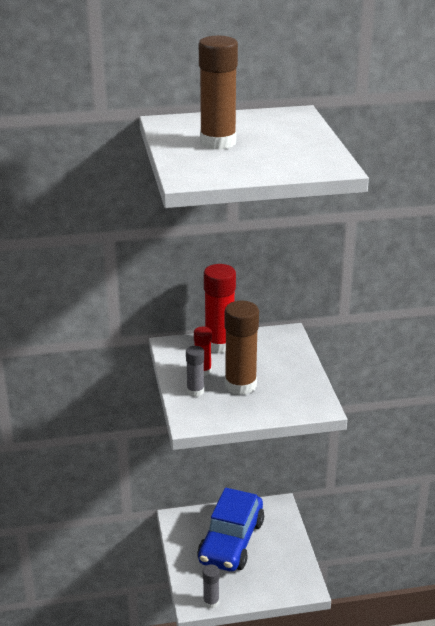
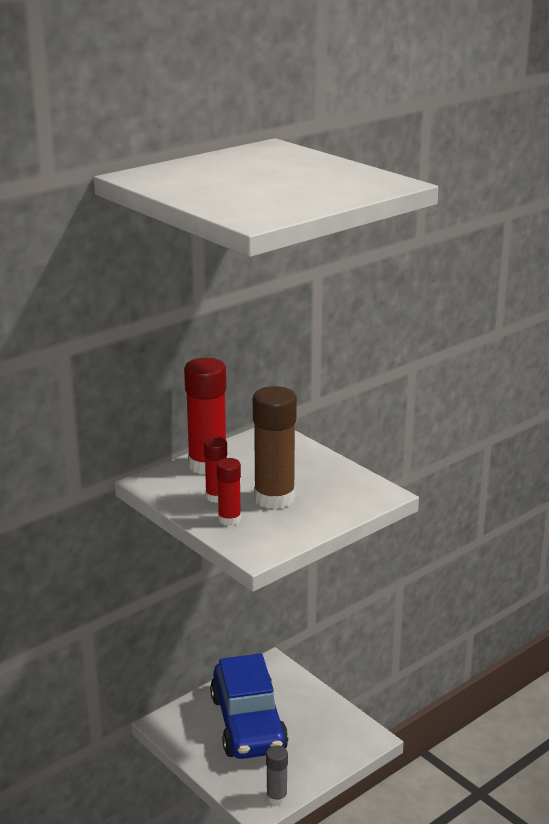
camera: 30 degrees left, 5 degrees down
(195, 391) = (229, 519): grey glue stick -> red glue stick
(218, 142) = (232, 183): brown glue stick -> none

